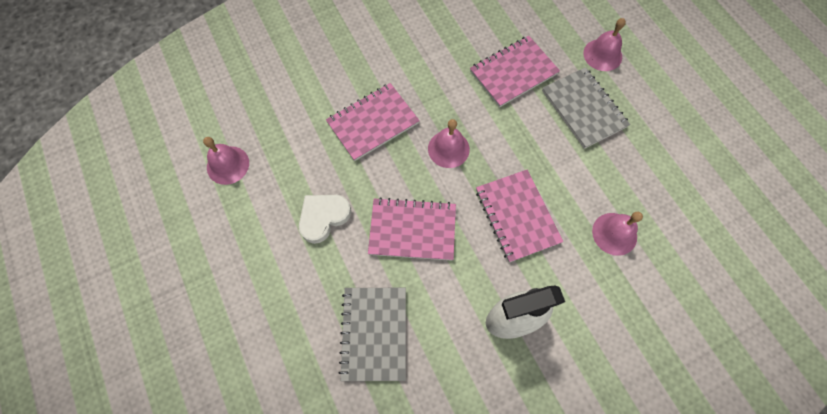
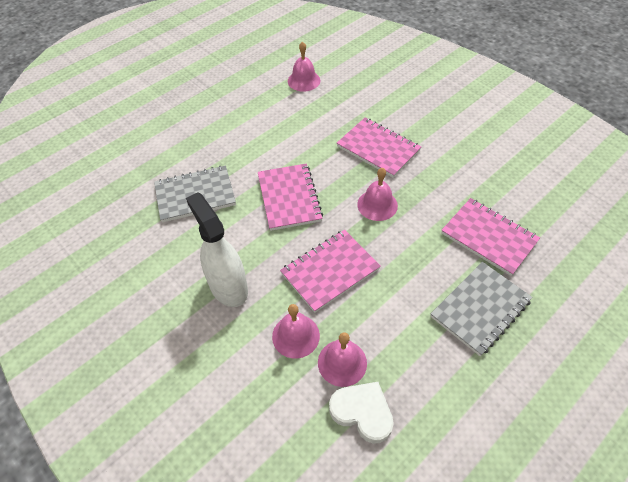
camera: 75 degrees right, 15 degrees down
(323, 217) = (281, 141): white heart -> white heart (362, 412)
(602, 55) = (564, 316): pink bell -> pink bell (296, 336)

